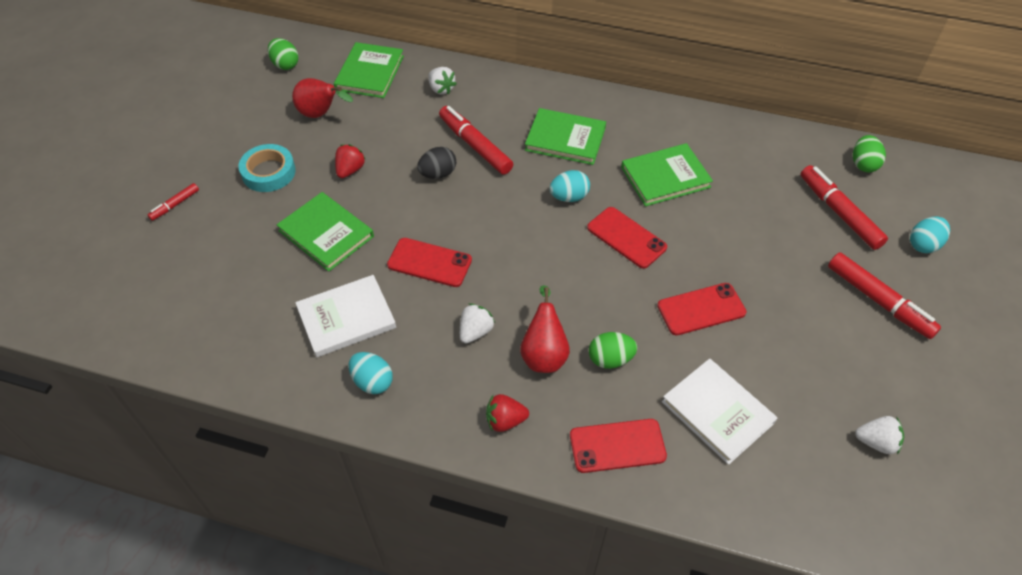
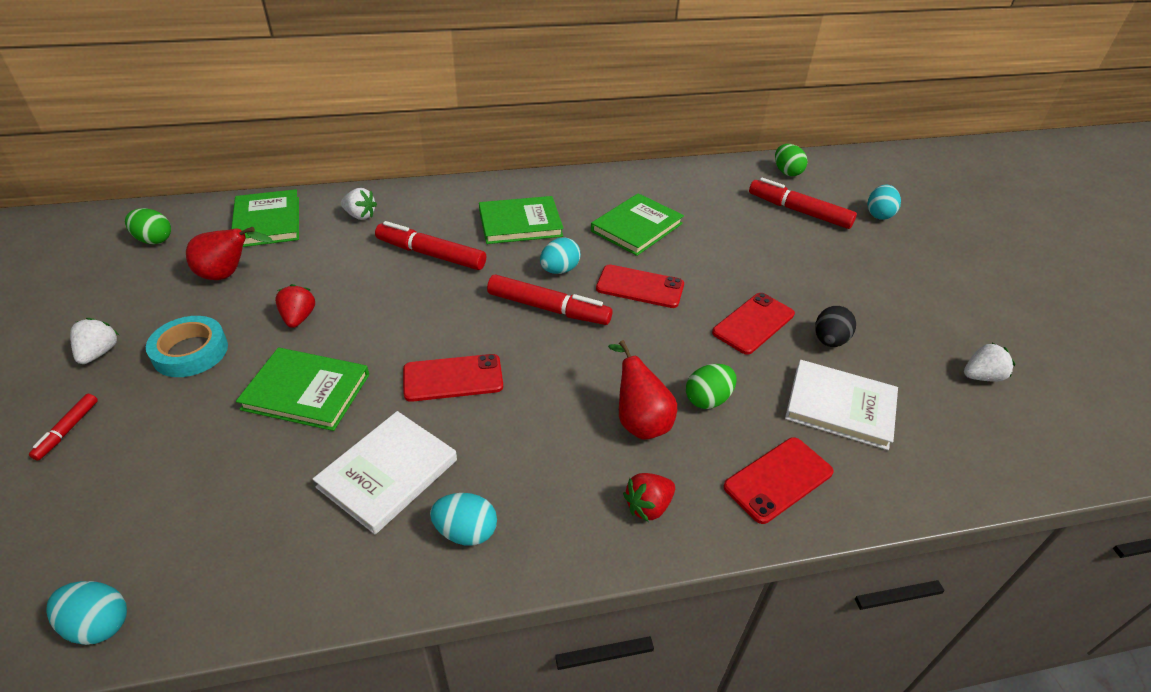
camera: 30 degrees left, 10 degrees down
(144, 343) = (99, 624): none -> turquoise egg
(438, 174) = (406, 291): black egg -> black egg (829, 340)
(475, 331) = (551, 428): white strawberry -> white strawberry (99, 353)
(878, 301) = (884, 266): red marker -> red marker (548, 309)

